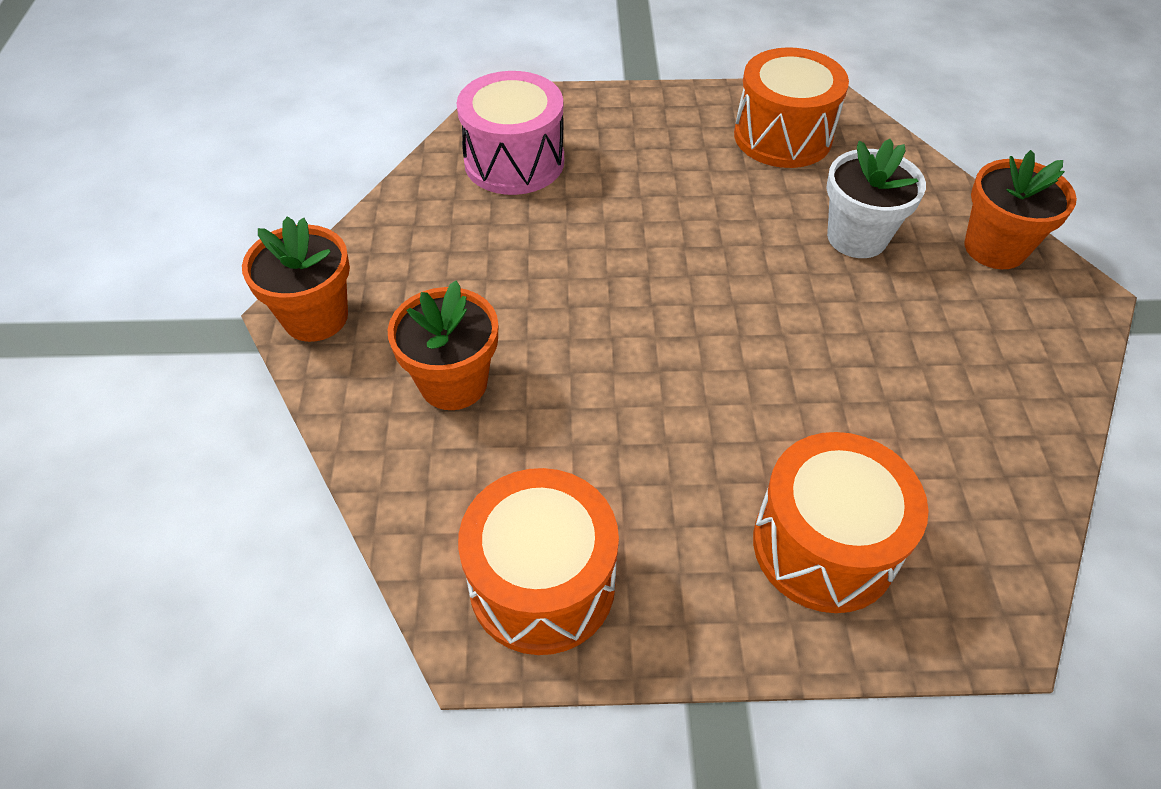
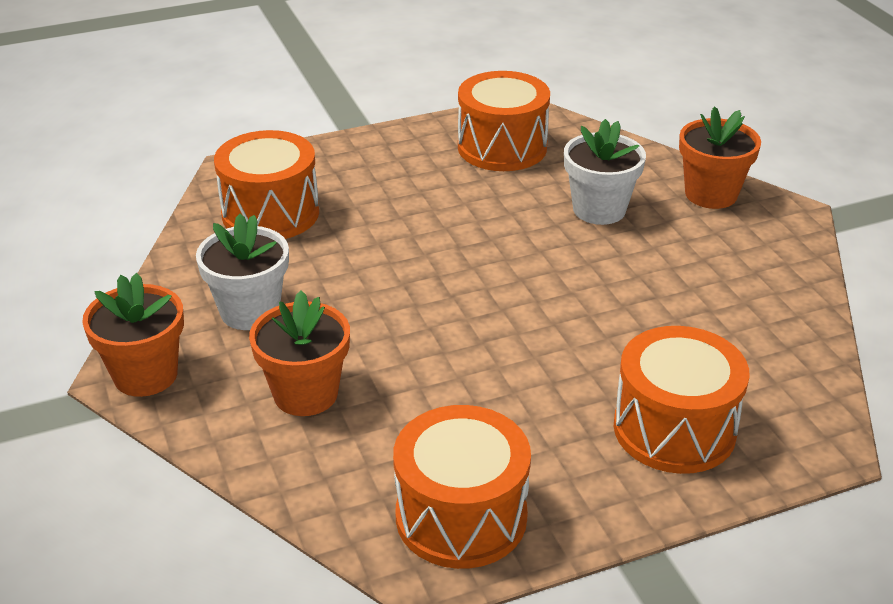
camera: 20 degrees left, 15 degrees down
(444, 270) = (250, 311): none -> white flower pot
(514, 161) = (270, 213): pink drum -> orange drum

